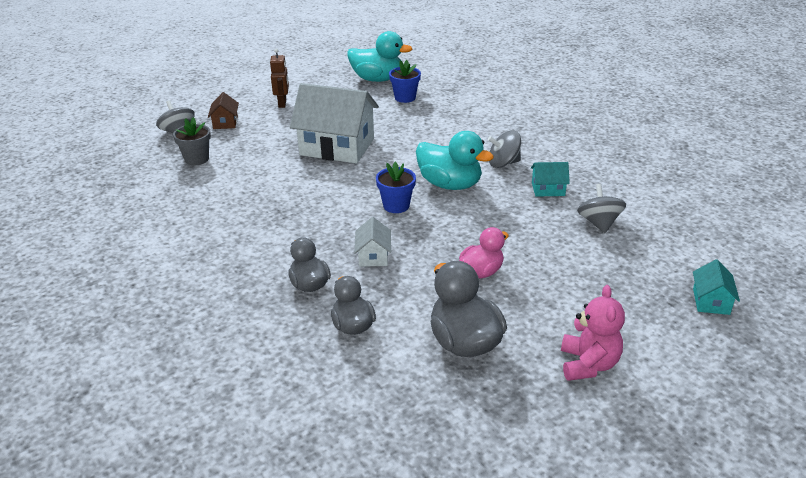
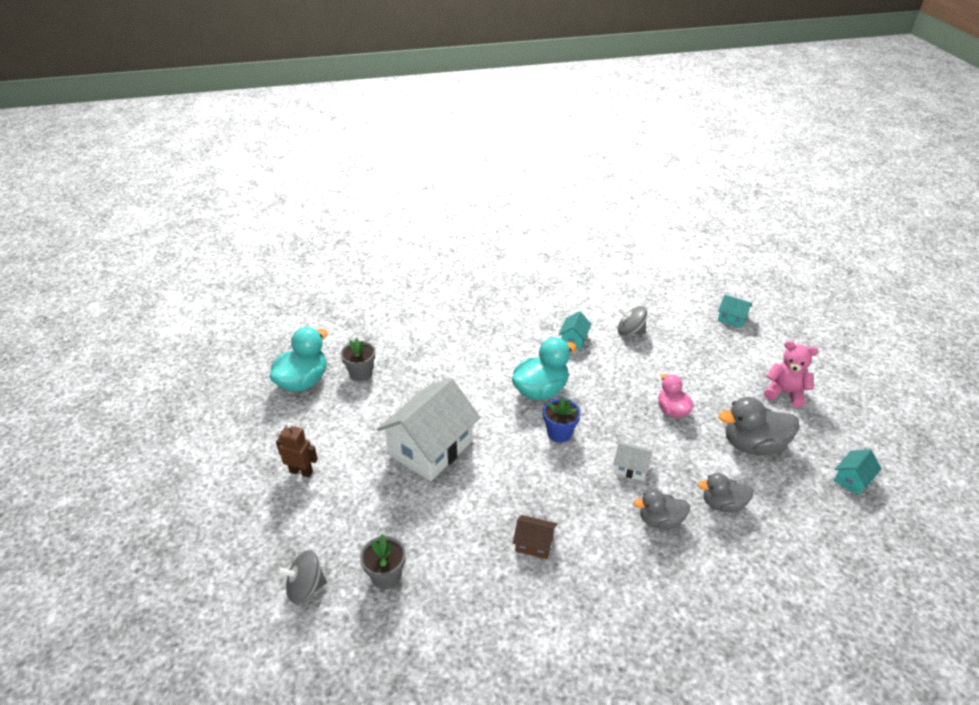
camera: 70 degrees left, 5 degrees up
(225, 122) = (311, 534): brown house -> brown house (534, 544)
(405, 98) = (361, 373): blue flower pot -> grey flower pot
(455, 441) = (852, 479): none -> turquoise house
(503, 163) = (522, 350): grey spinning top -> none

